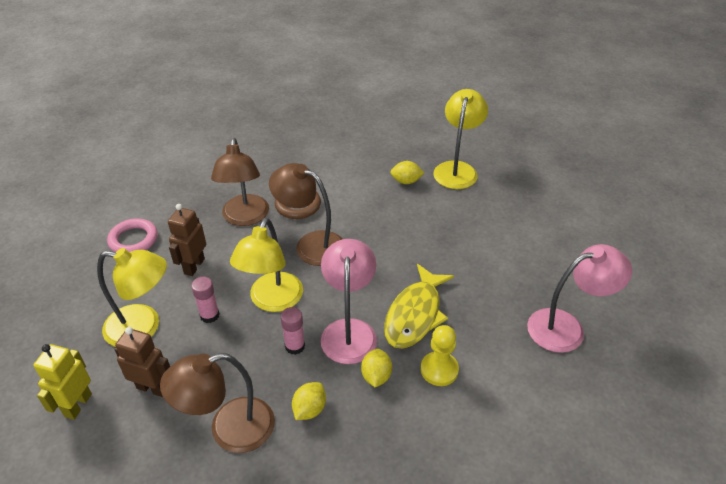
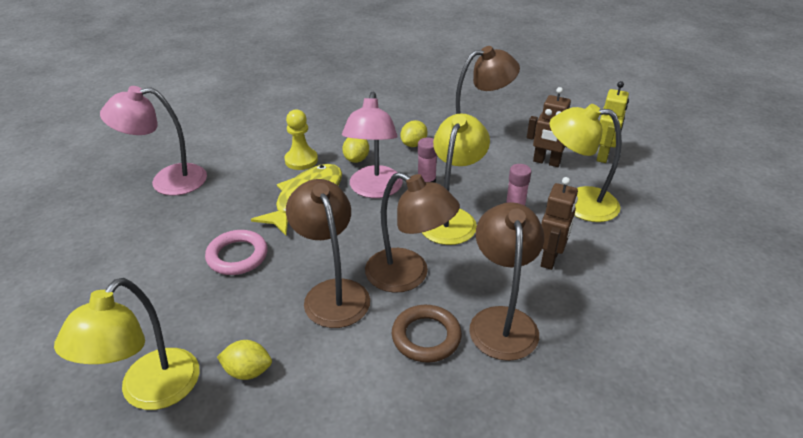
camera: 175 degrees left, 5 degrees down
(133, 240) = (645, 297): pink ring -> pink ring (237, 256)
(366, 229) = (332, 293): none -> brown lamp

